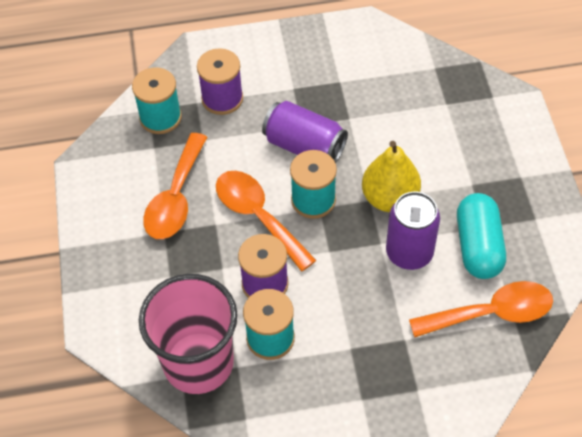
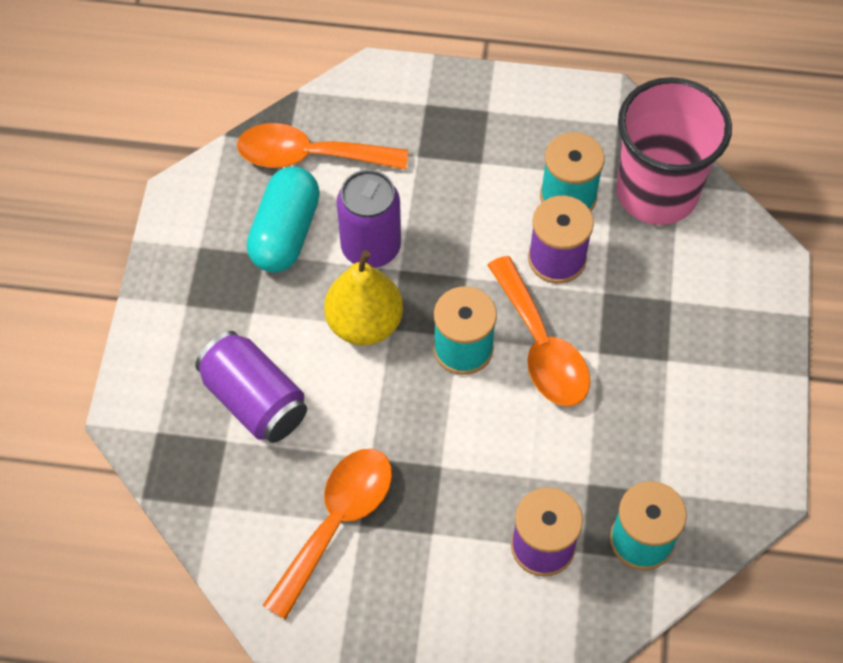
camera: 165 degrees left, 5 degrees up
(176, 198) = (643, 404): orange spoon -> orange spoon (337, 522)
(304, 146) = (448, 430): purple can -> purple can (254, 400)

